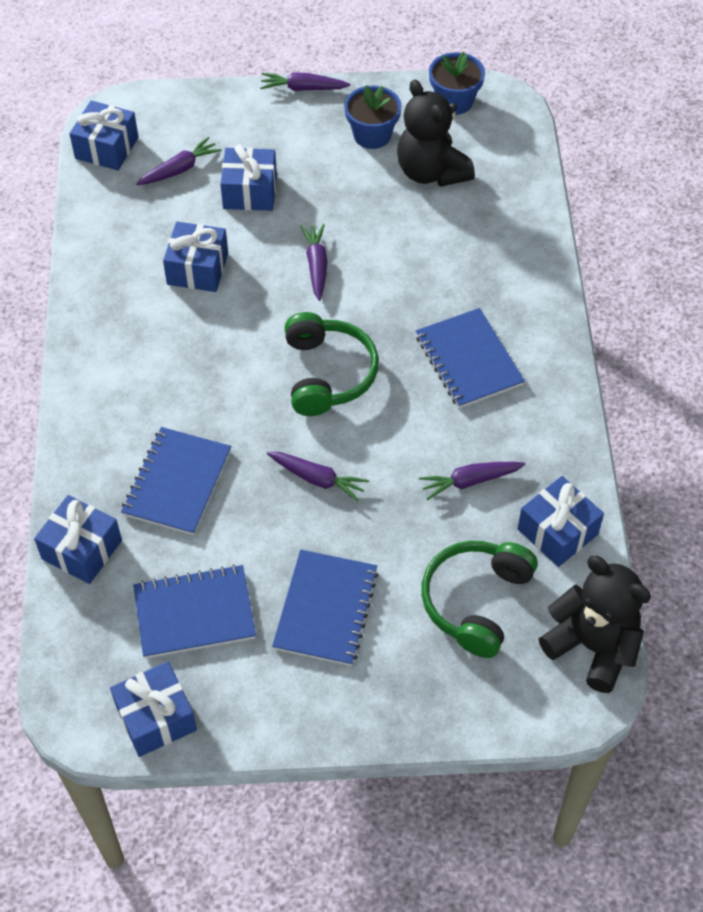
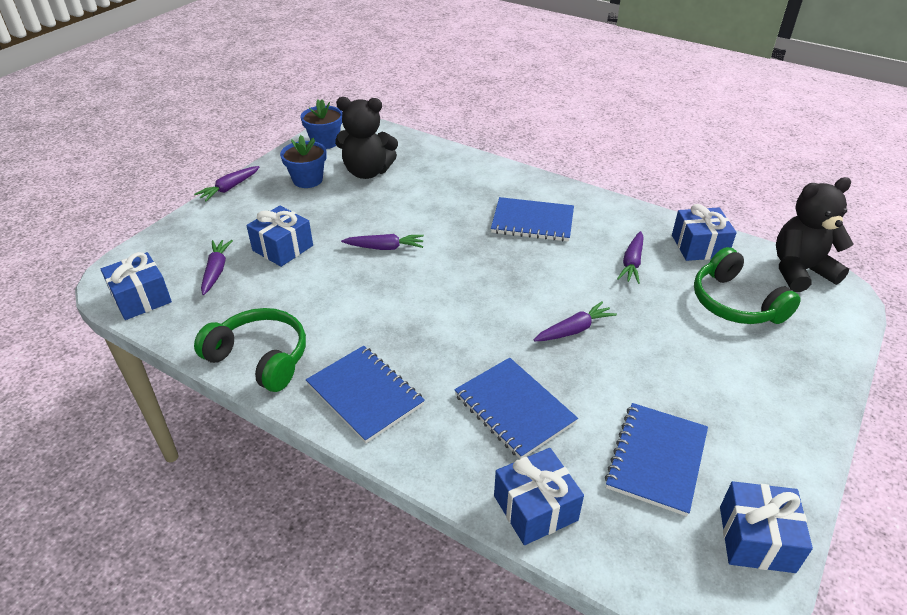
camera: 55 degrees left, 15 degrees down
(197, 269) = (319, 303): blue gift -> none
(316, 265) = (385, 248): purple carrot -> purple carrot turned 150 degrees clockwise
(326, 609) = (699, 378): blue notebook -> blue notebook (365, 395)
(328, 374) = (484, 284): green headphones -> green headphones (260, 358)

